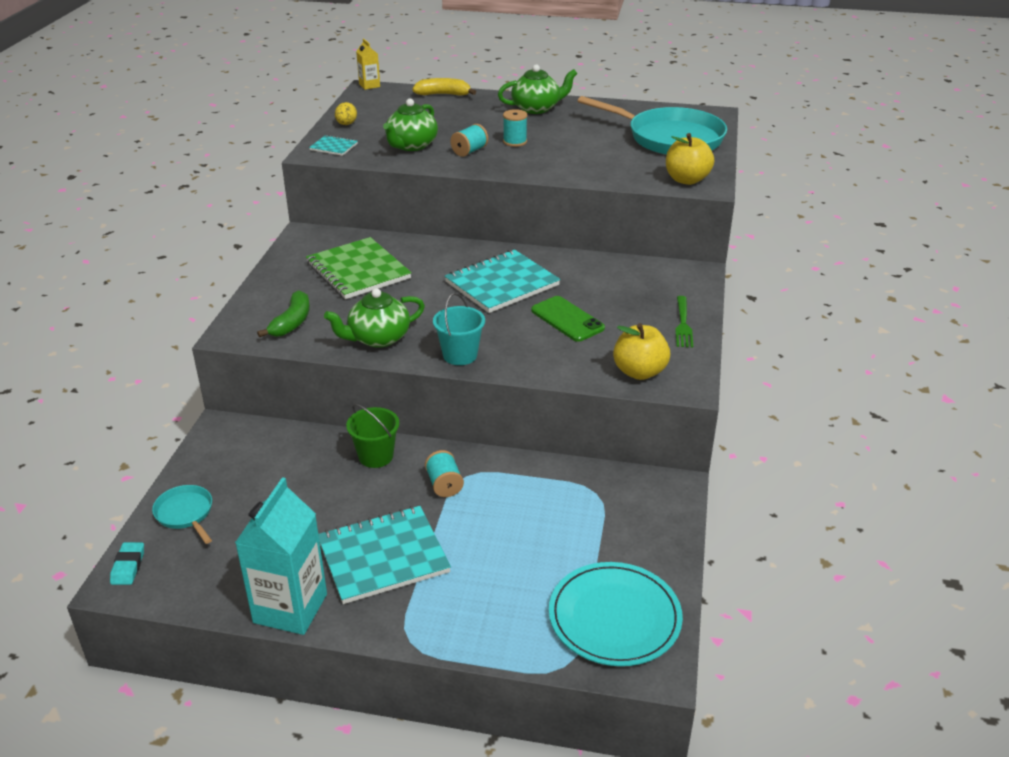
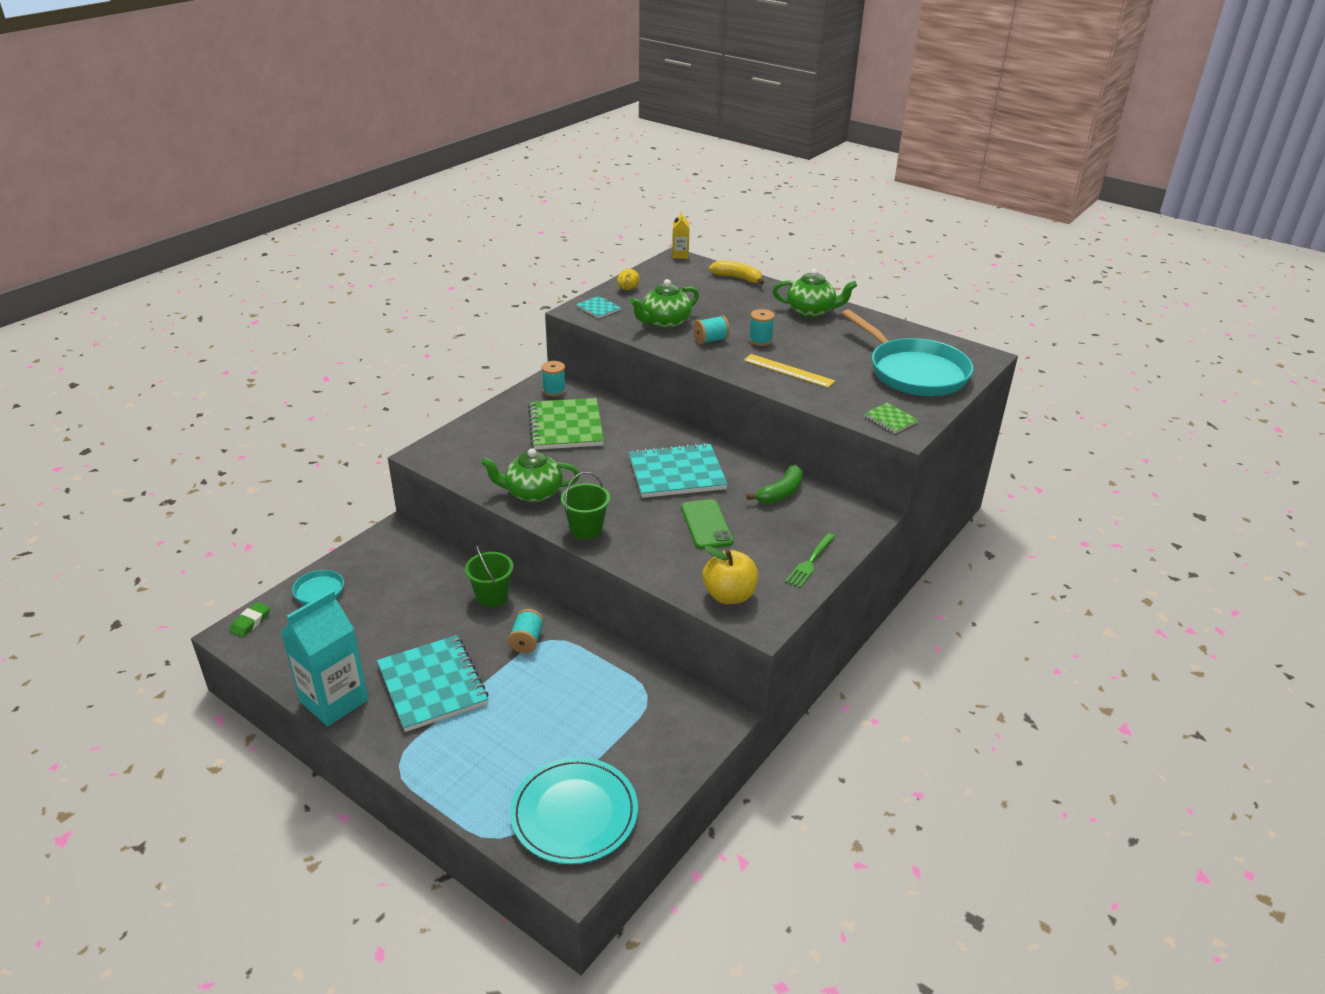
camera: 25 degrees right, 0 degrees up
(128, 566) = (250, 622): turquoise eraser -> green eraser
(292, 322) = (477, 458): green banana -> green banana (781, 493)
(317, 242) = (554, 390): none -> turquoise spool
(383, 556) = (433, 685): turquoise notebook -> turquoise notebook turned 60 degrees clockwise
(460, 355) = (586, 529): turquoise bucket -> green bucket
(564, 161) = (788, 371): none -> yellow ruler
(686, 180) = (890, 419): yellow apple -> green notebook

